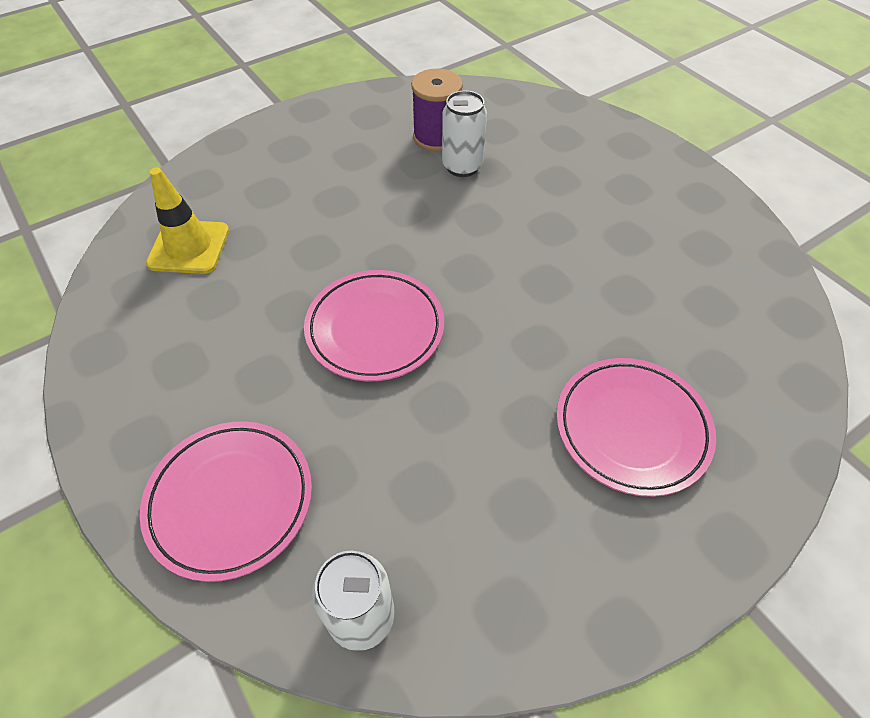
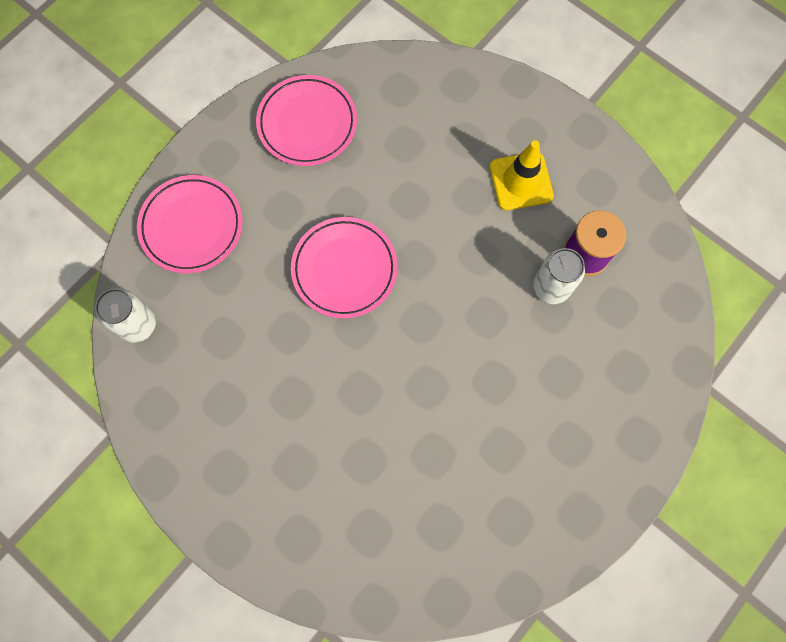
camera: 75 degrees right, 20 degrees up
(189, 247) = (387, 109): yellow traffic cone -> yellow traffic cone (521, 181)
(632, 428) = (301, 470): pink plate -> pink plate (307, 123)

